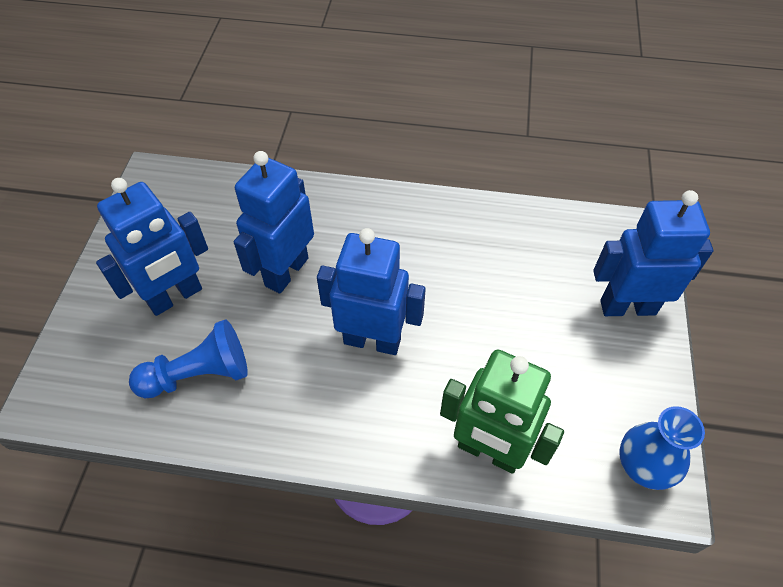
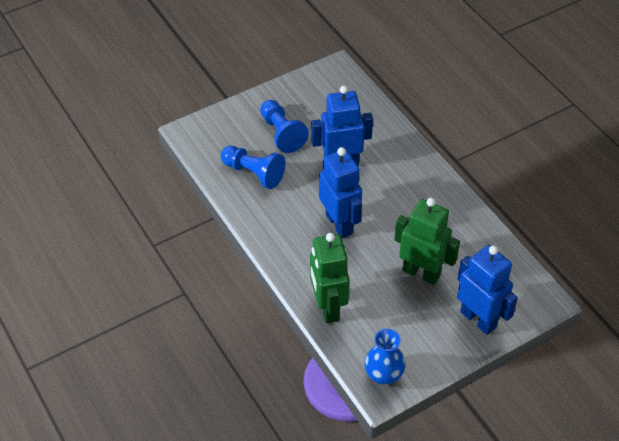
camera: 50 degrees right, 5 degrees down
(175, 297) = (282, 133): blue robot -> blue pawn
(518, 312) = (421, 273): none -> green robot

